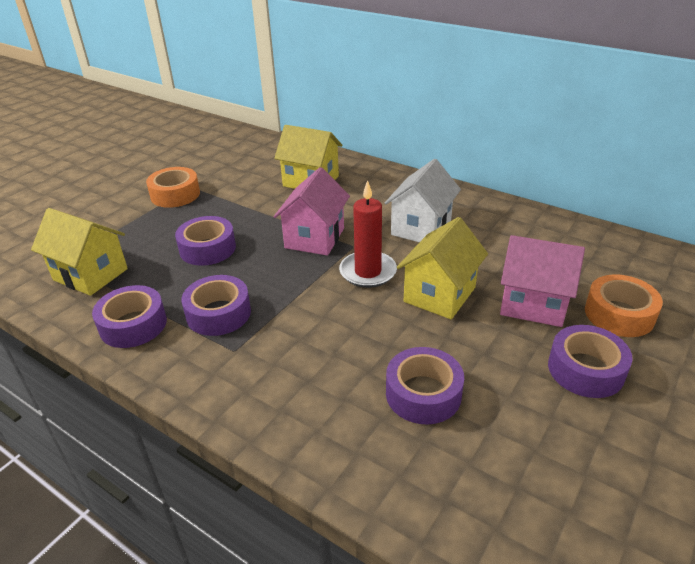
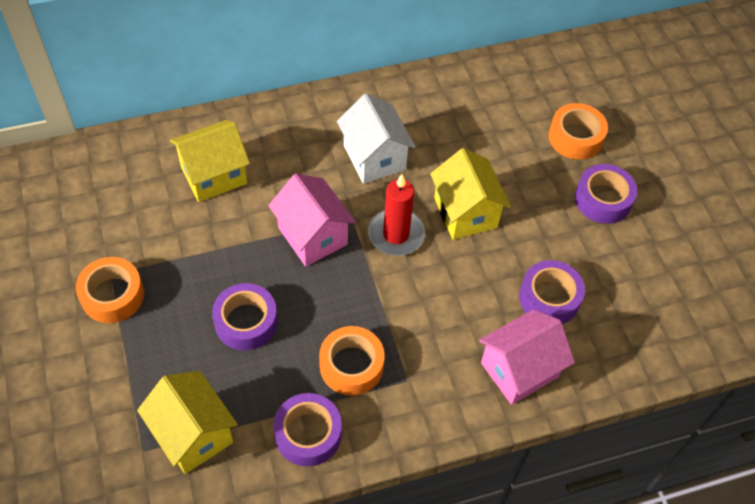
camera: 55 degrees left, 20 degrees up
(90, 274) = (193, 434): yellow house -> yellow house turned 75 degrees clockwise
(218, 313) = (351, 365): purple tape -> orange tape
(533, 304) = (525, 171): pink house -> pink house (519, 370)

